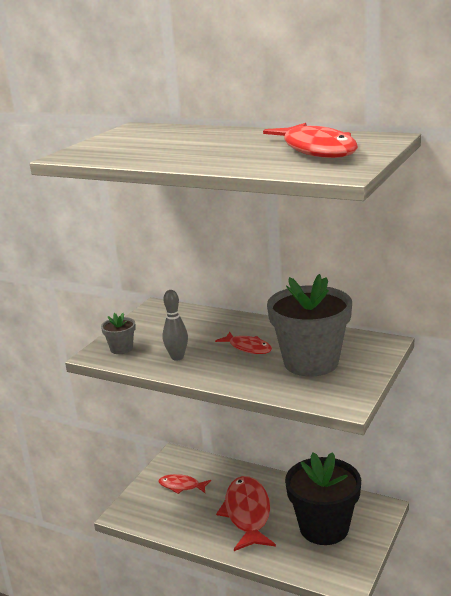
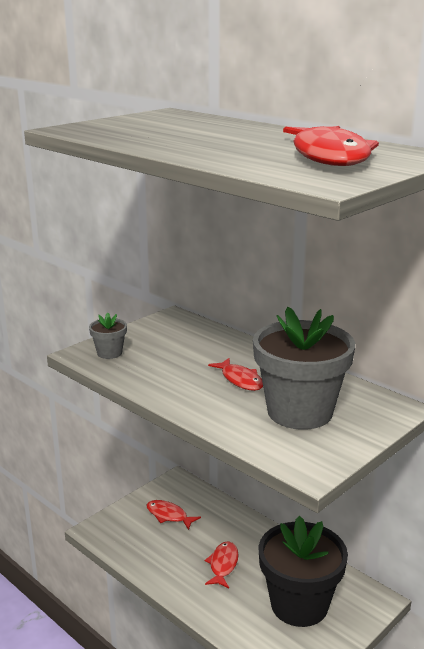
camera: 15 degrees right, 0 degrees up
(177, 357) = (159, 374): grey bowling pin -> none
(247, 513) = (223, 565): red fish -> red fish, size x0.53

